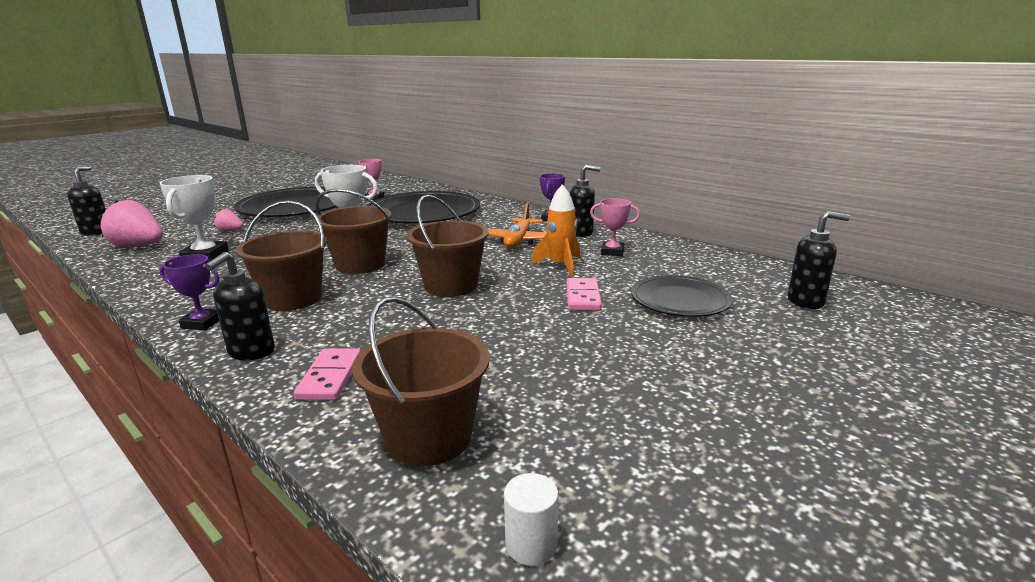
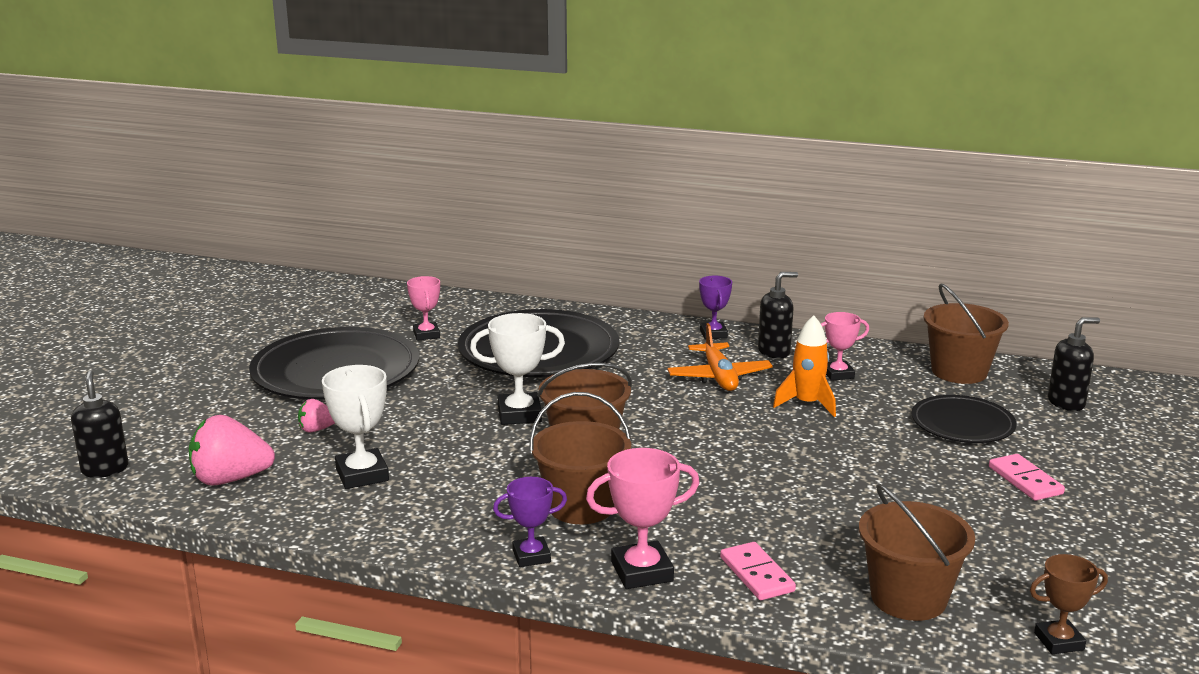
camera: 25 degrees left, 0 degrees up
(251, 352) = (642, 571): black soap dispenser -> pink trophy
(451, 286) = (727, 453): brown bucket -> brown bucket (959, 372)
(531, 544) = (1059, 641): white cylinder -> brown trophy
(582, 297) = (873, 439): pink domino -> pink domino (1025, 480)

